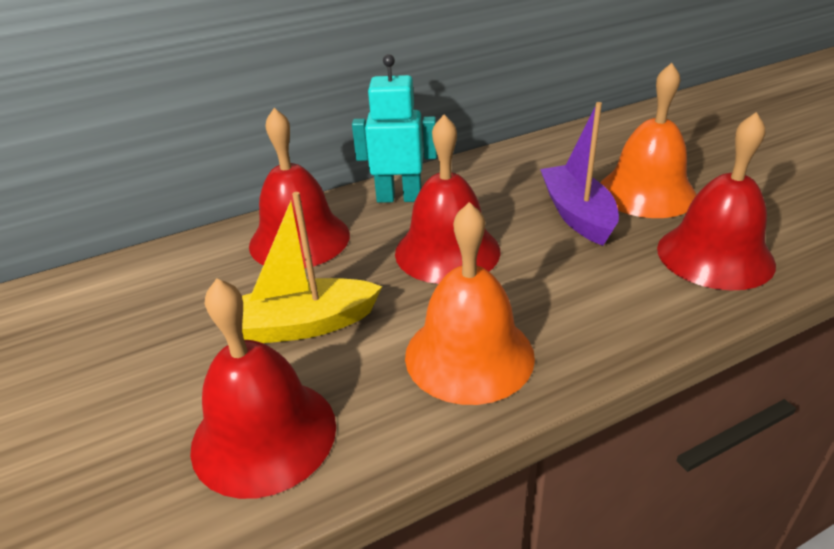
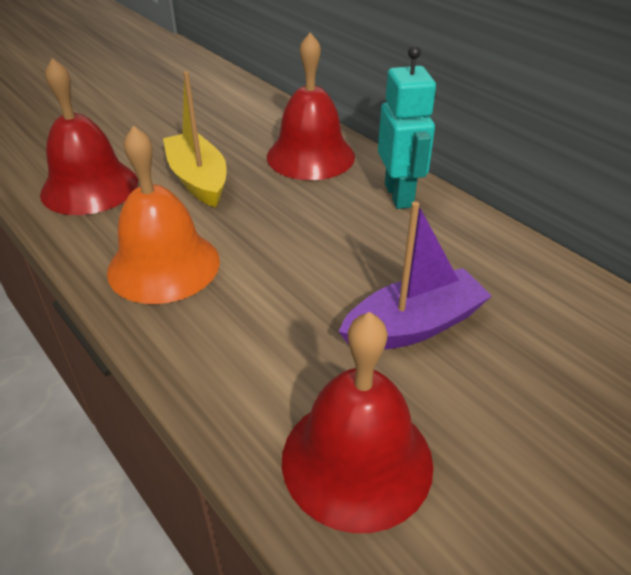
camera: 75 degrees right, 5 degrees up
(447, 251) = (312, 236): red bell -> none
(646, 192) = (499, 394): orange bell -> none

